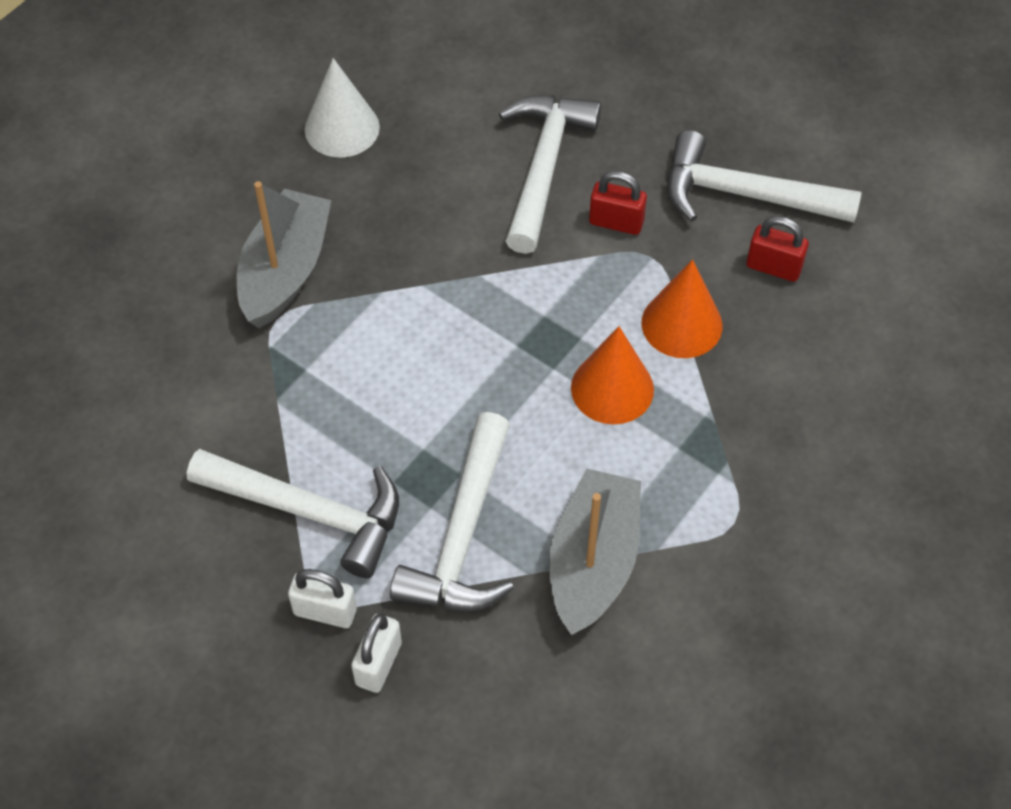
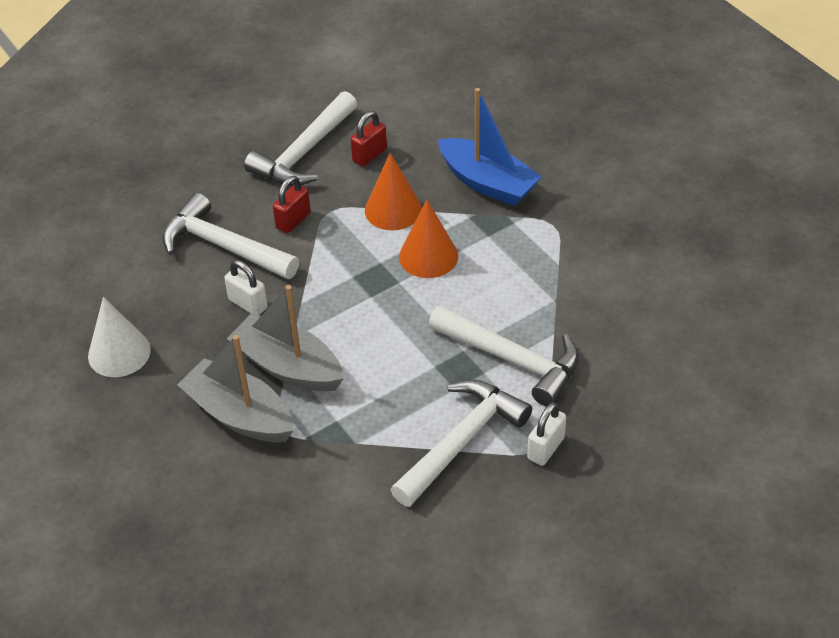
camera: 70 degrees left, 10 degrees down
(378, 663) = (596, 426): white padlock -> white padlock (248, 304)
(593, 562) = (557, 298): grey boat -> grey boat (288, 366)
(782, 420) = (487, 183): none -> blue boat

